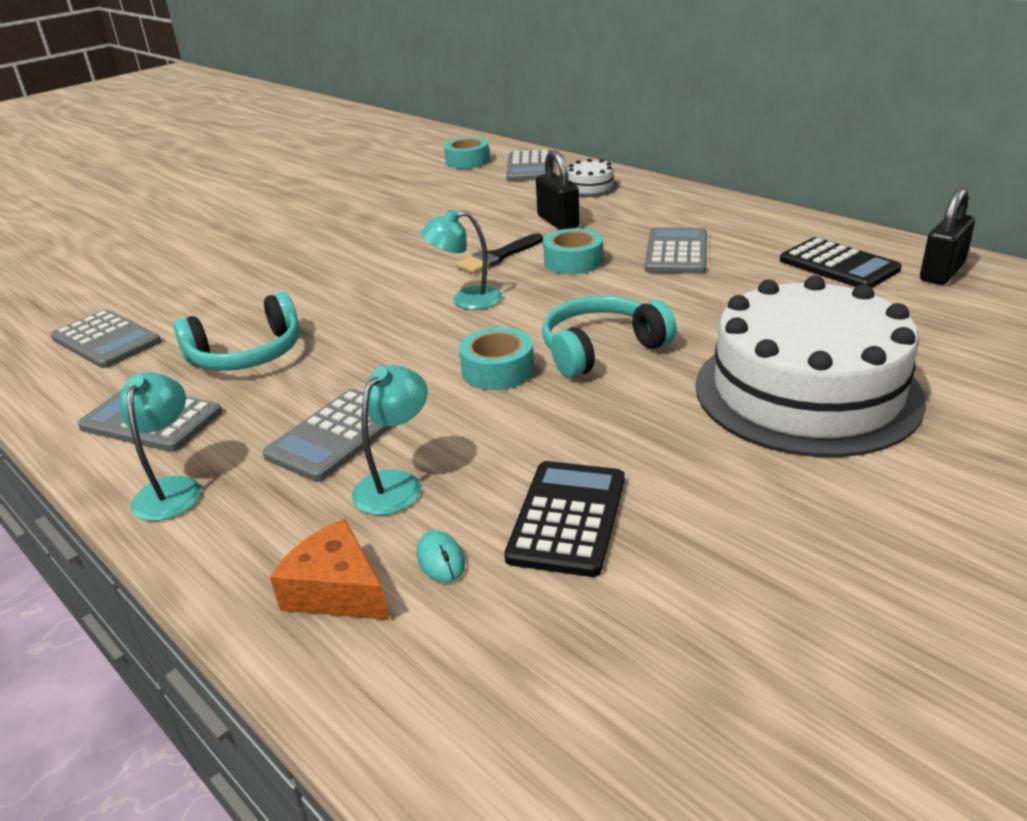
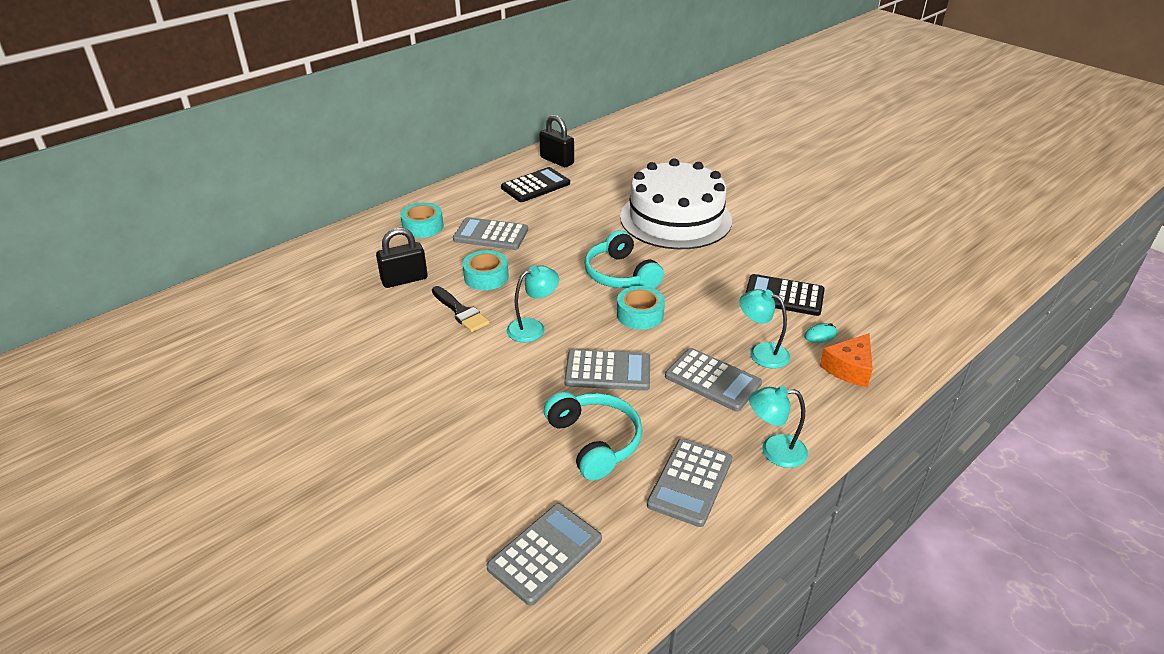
camera: 90 degrees left, 5 degrees up
(466, 300) = (533, 327): turquoise lamp -> turquoise lamp turned 120 degrees counterclockwise
(467, 161) = (197, 327): turquoise tape -> turquoise tape (423, 226)
(530, 167) = (254, 288): grey calculator -> grey calculator (607, 371)
(590, 187) = (335, 259): white cake -> none

